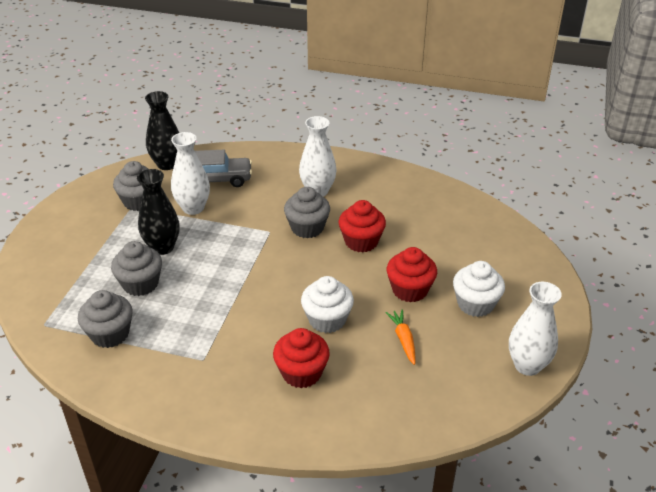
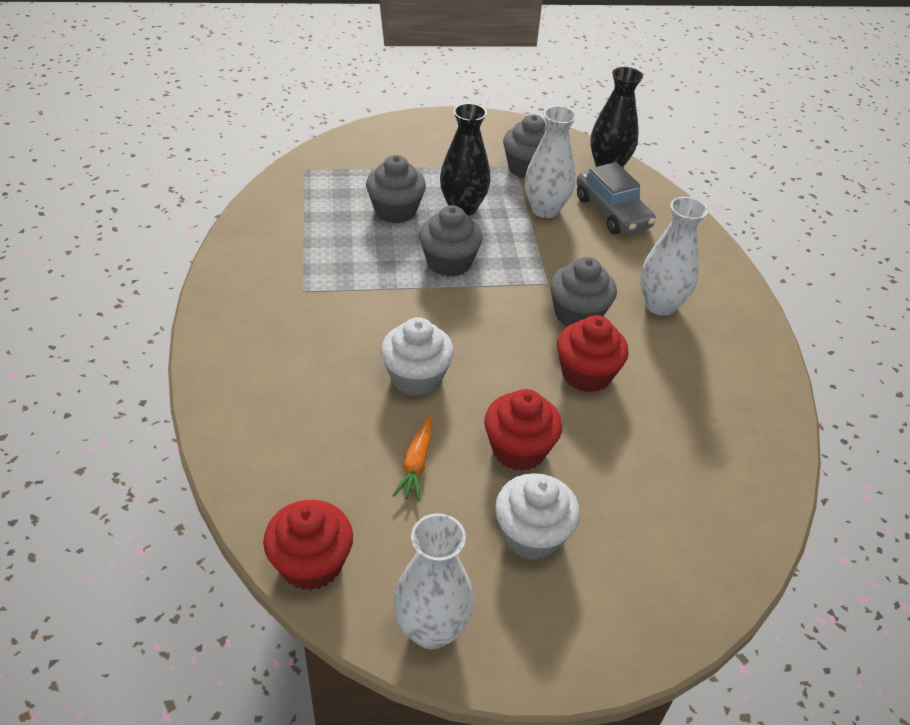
camera: 65 degrees right, 5 degrees up
(110, 334) = (311, 214): grey cupcake -> grey cupcake (449, 262)
(301, 373) = (315, 377): red cupcake -> red cupcake (311, 564)
(403, 340) = (416, 464): orange carrot -> orange carrot turned 135 degrees clockwise

